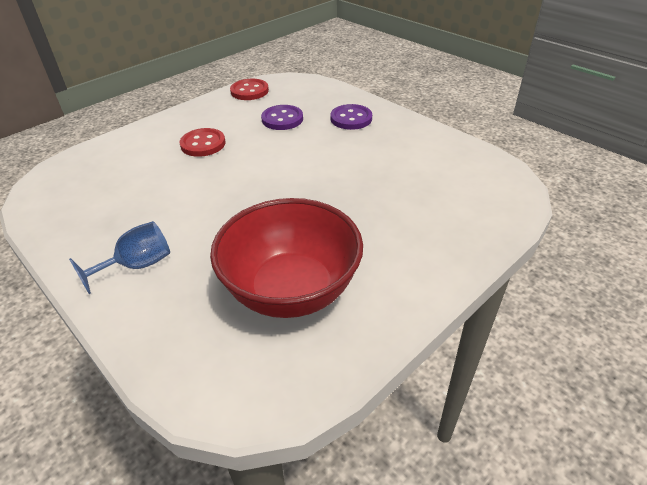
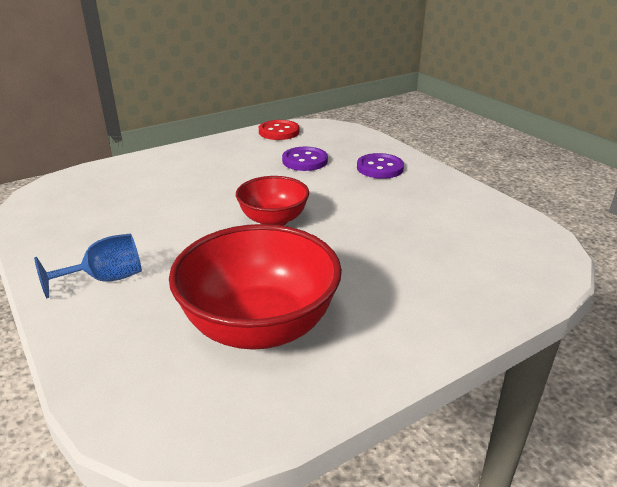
camera: 10 degrees right, 10 degrees down
(203, 144) = (214, 175): red button -> none
(272, 184) = (273, 220): none -> red bowl

